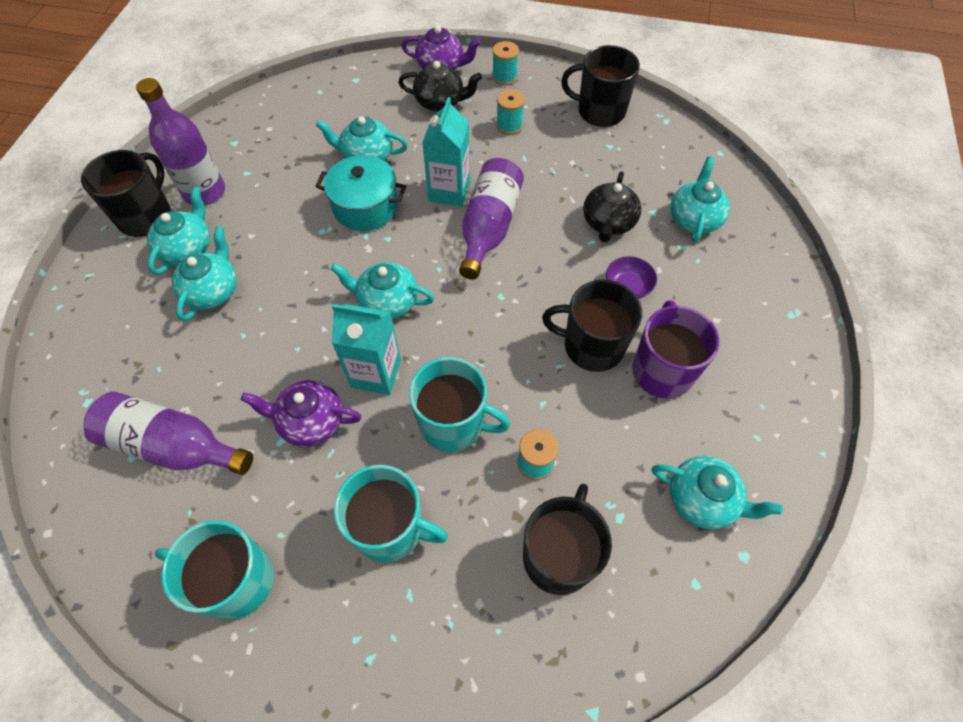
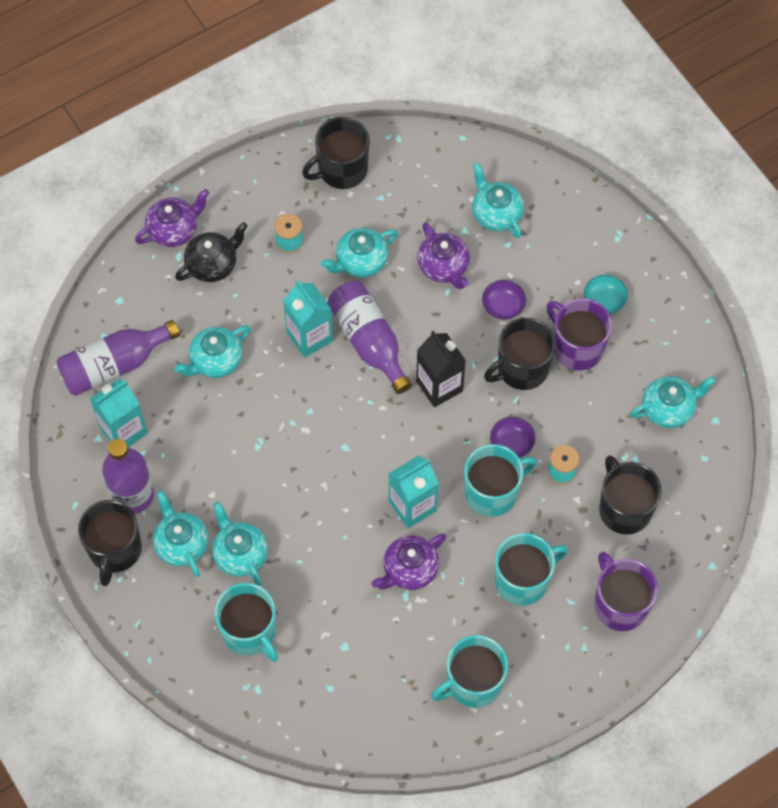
camera: 45 degrees left, 5 degrees up
(142, 353) = (250, 631): none -> turquoise mug
(145, 215) = (115, 550): black mug -> black mug turned 150 degrees counterclockwise
(174, 446) = (347, 658): purple bottle -> purple bottle (114, 365)
(254, 151) = (123, 431): none -> turquoise carton
(365, 207) = (265, 401): turquoise pot -> none
(387, 302) = (364, 455): turquoise teapot -> turquoise teapot (360, 261)
(453, 651) = (620, 604): none -> purple mug
(504, 77) = (235, 197): turquoise spool -> none
(506, 302) = (439, 386): none -> black carton
(516, 398) = (511, 443): none -> purple bowl
(608, 223) = (444, 267): black teapot -> purple teapot
(728, 353) = (604, 301): none -> turquoise bowl

